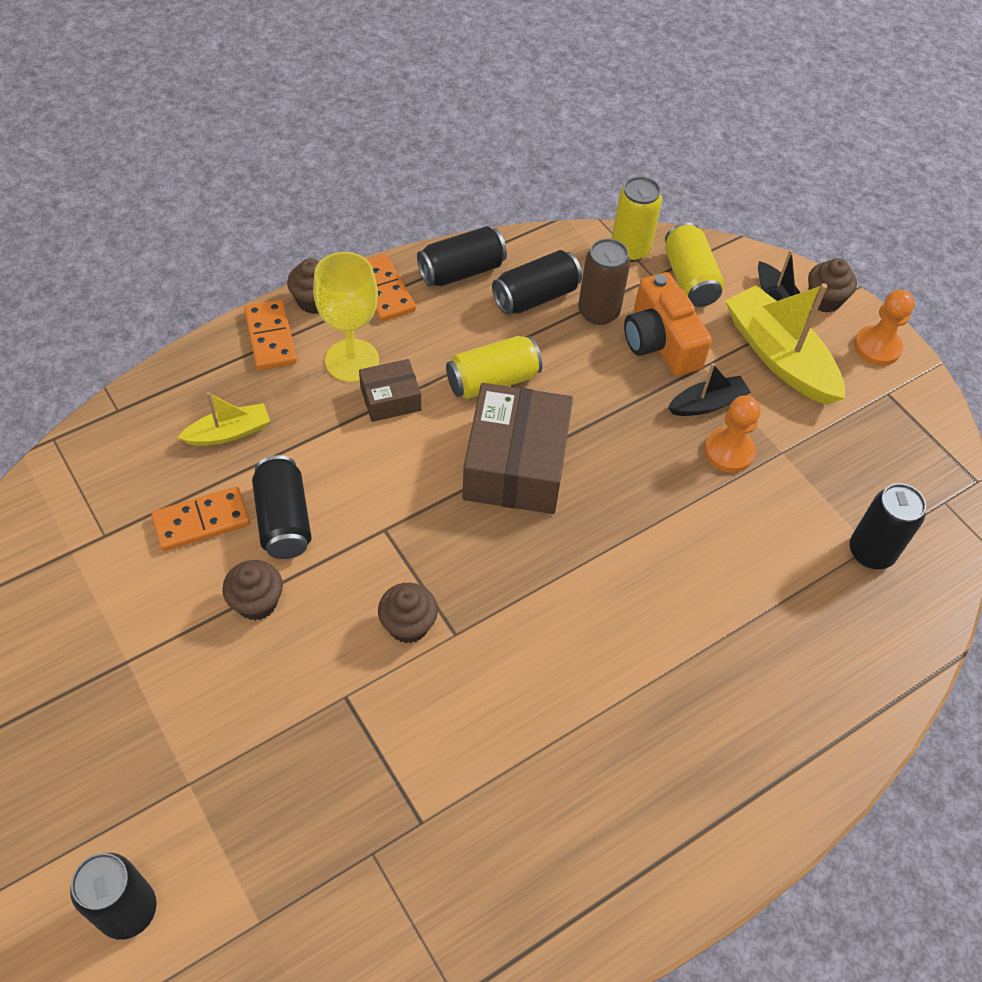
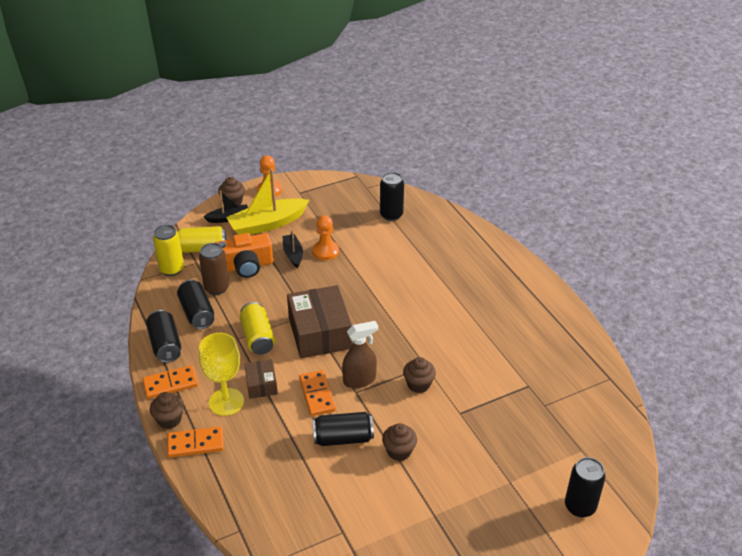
camera: 80 degrees left, 15 degrees down
(201, 521) = (338, 479): orange domino -> orange domino (317, 395)
(229, 433) = (272, 466): yellow boat -> none
(411, 533) = (359, 380): none -> brown spray bottle
(516, 464) = (320, 333): brown box -> brown box turned 60 degrees clockwise

